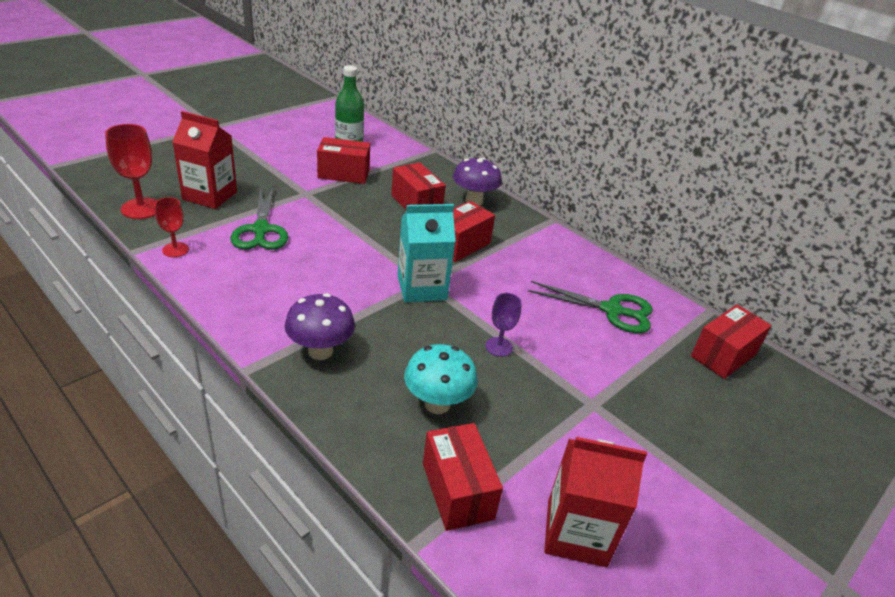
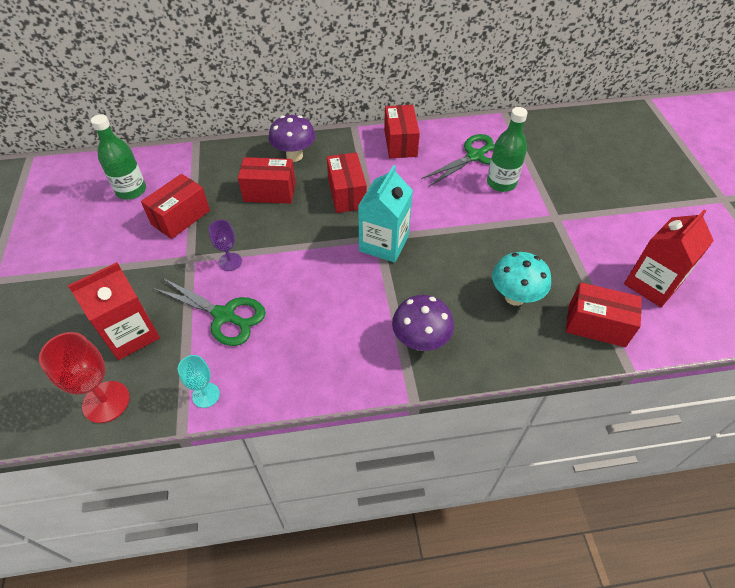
camera: 50 degrees left, 15 degrees up
(175, 250) = (206, 395): red goblet -> turquoise goblet
(499, 347) = (476, 234): purple goblet -> purple goblet (230, 262)
(595, 342) = (501, 183): none -> green bottle
(723, 355) = (546, 132): red box -> red box (400, 143)

